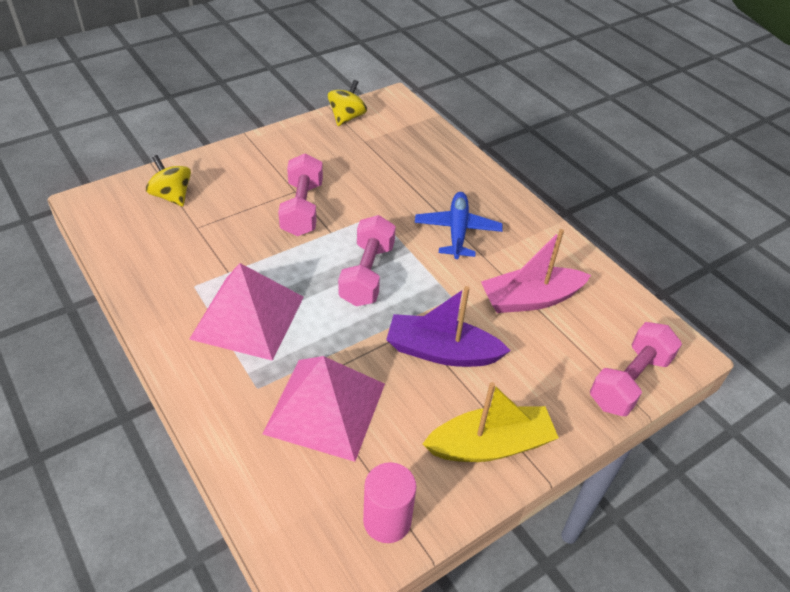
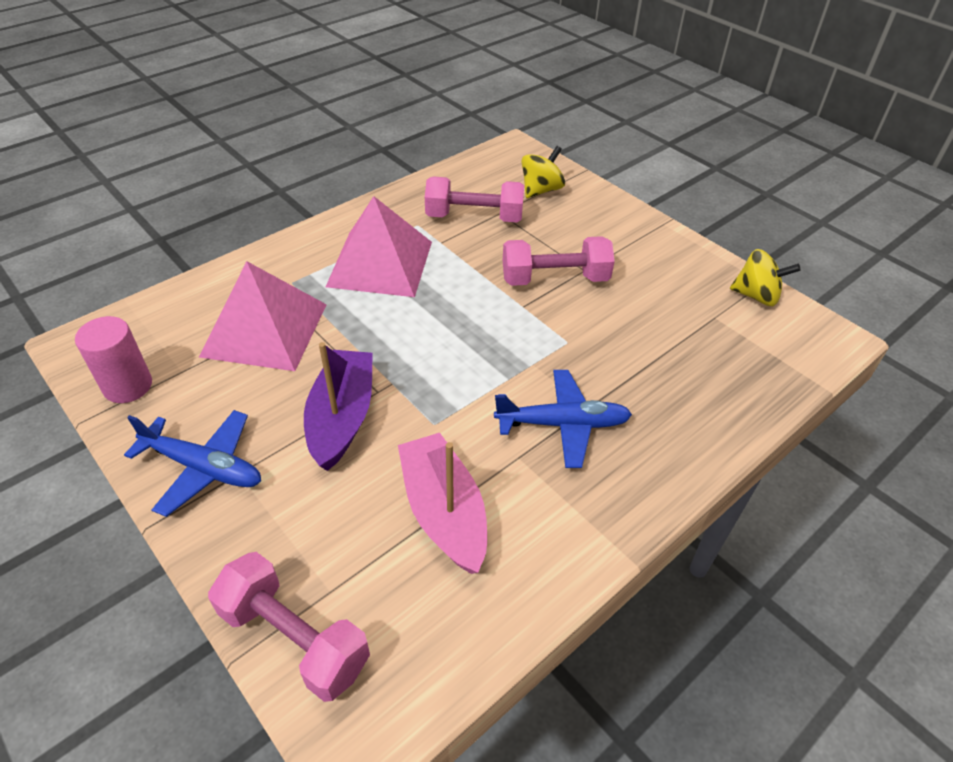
camera: 85 degrees right, 0 degrees up
(367, 274) = (458, 342): pink dumbbell -> pink dumbbell (474, 217)
(490, 445) = (204, 468): yellow boat -> blue plane

